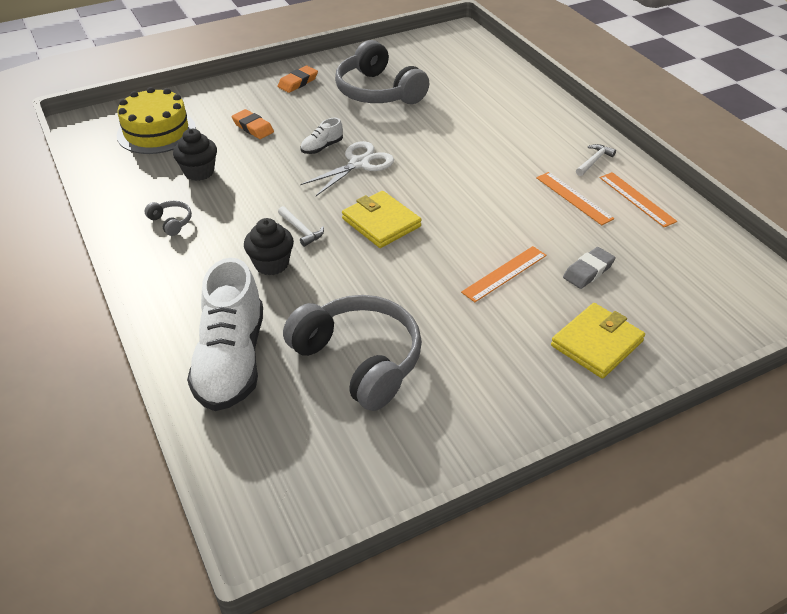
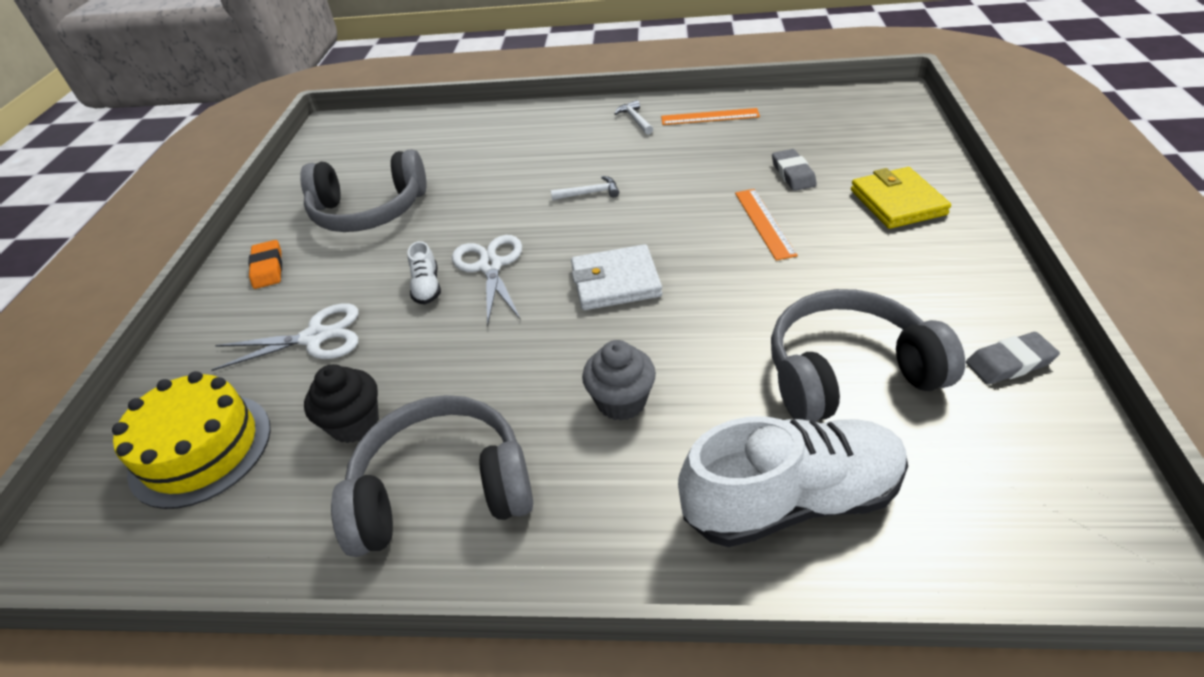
camera: 55 degrees left, 0 degrees up
(171, 222) = (442, 490): grey headphones -> grey headphones, size x2.43
(231, 360) = (791, 500): white shoe -> white shoe turned 45 degrees counterclockwise
(253, 127) = (315, 337): orange eraser -> white scissors
(271, 264) = (621, 401): black cupcake -> grey cupcake
(301, 230) = (575, 353): white hammer -> white hammer (590, 193)
(381, 222) = (615, 282): yellow wallet -> white wallet
(424, 447) = (1009, 363): none -> grey eraser
(573, 198) = (680, 147): orange ruler -> none

